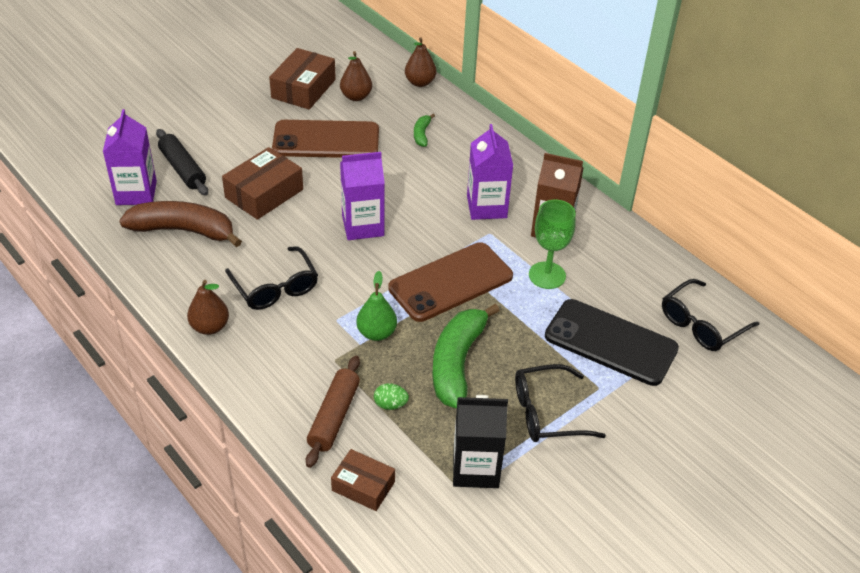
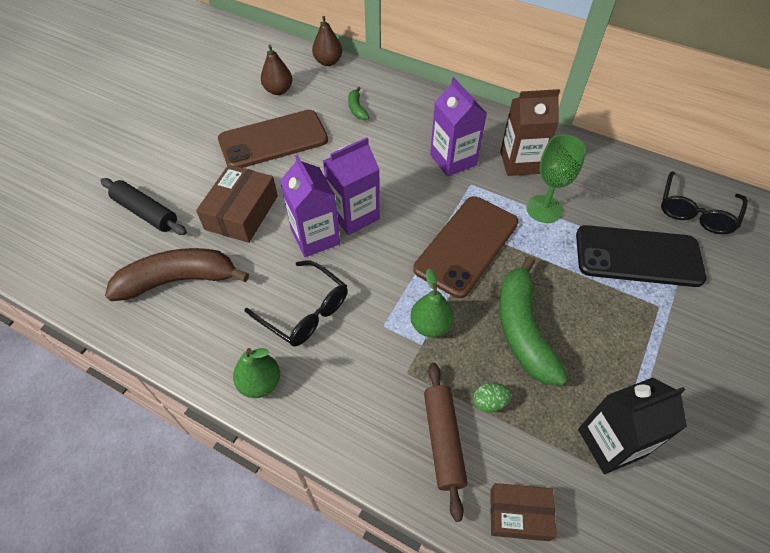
camera: 20 degrees left, 10 degrees up
(136, 193) = (108, 254): purple carton -> purple carton (315, 237)
(210, 327) = (260, 383): brown pear -> green pear
(303, 89) = (226, 96): brown box -> none
(546, 413) = (633, 352): black glasses -> none

